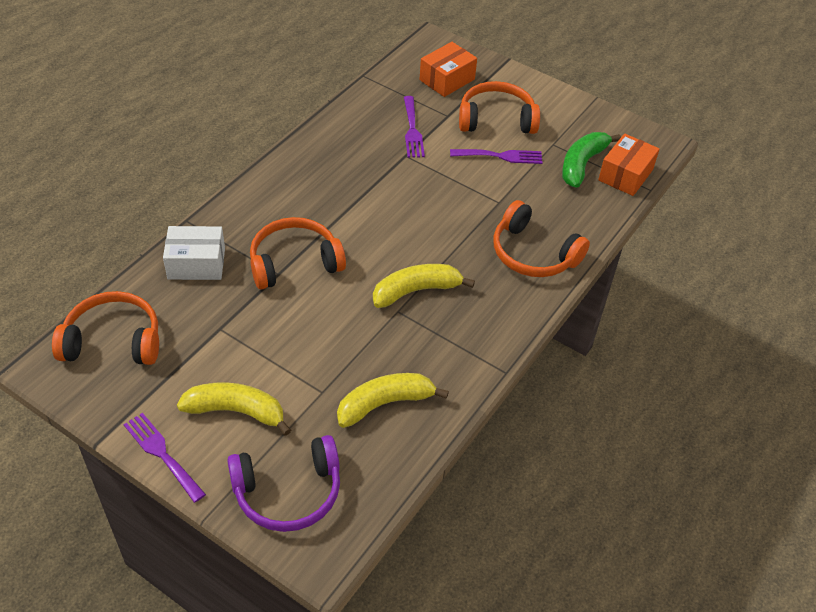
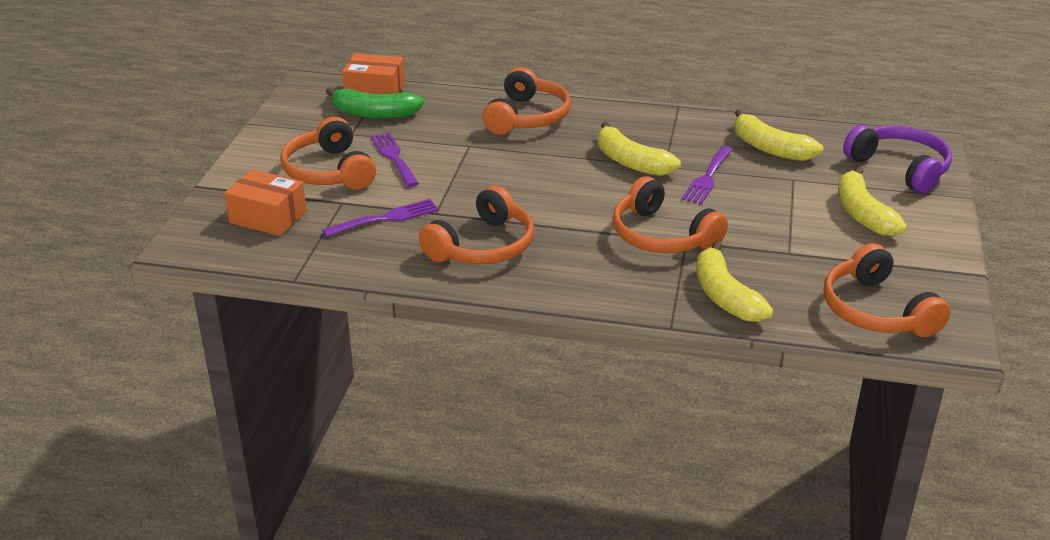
camera: 110 degrees left, 15 degrees down
(162, 454) = (947, 236): purple fork -> purple fork (707, 177)
(196, 263) = (725, 296): white box -> yellow banana
(345, 165) = (483, 246): none -> orange headphones

